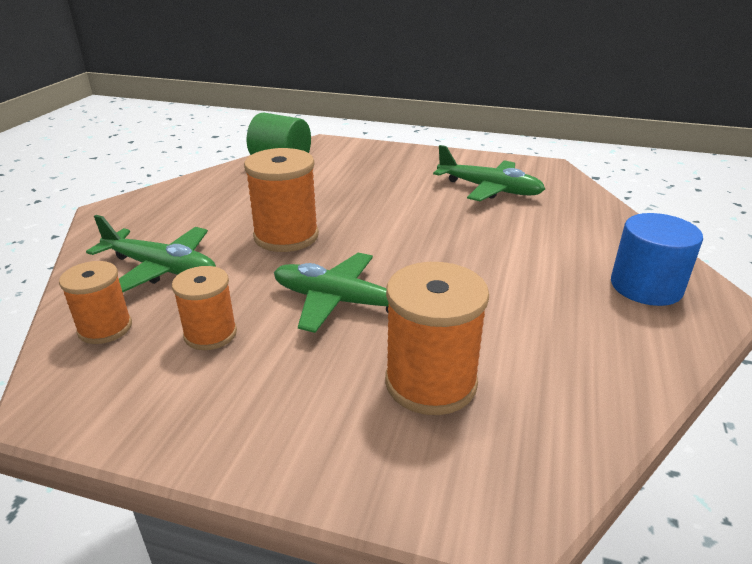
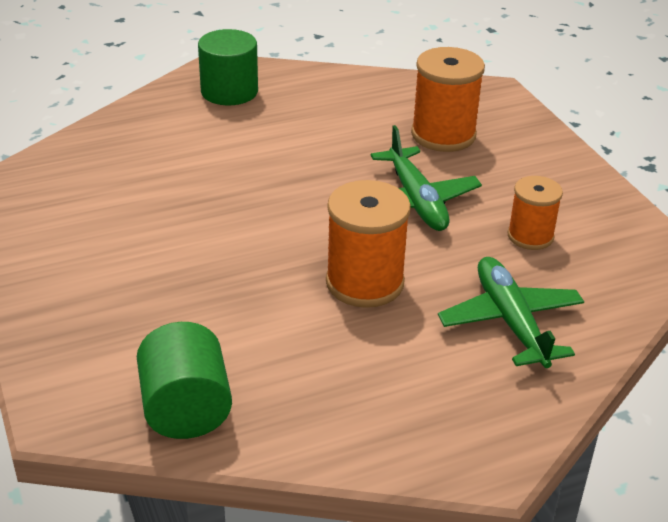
camera: 130 degrees left, 5 degrees up
(105, 328) = (600, 289): orange spool -> none
(489, 189) = (109, 206): green plane -> none
(646, 286) = (229, 91): blue cylinder -> green cylinder

